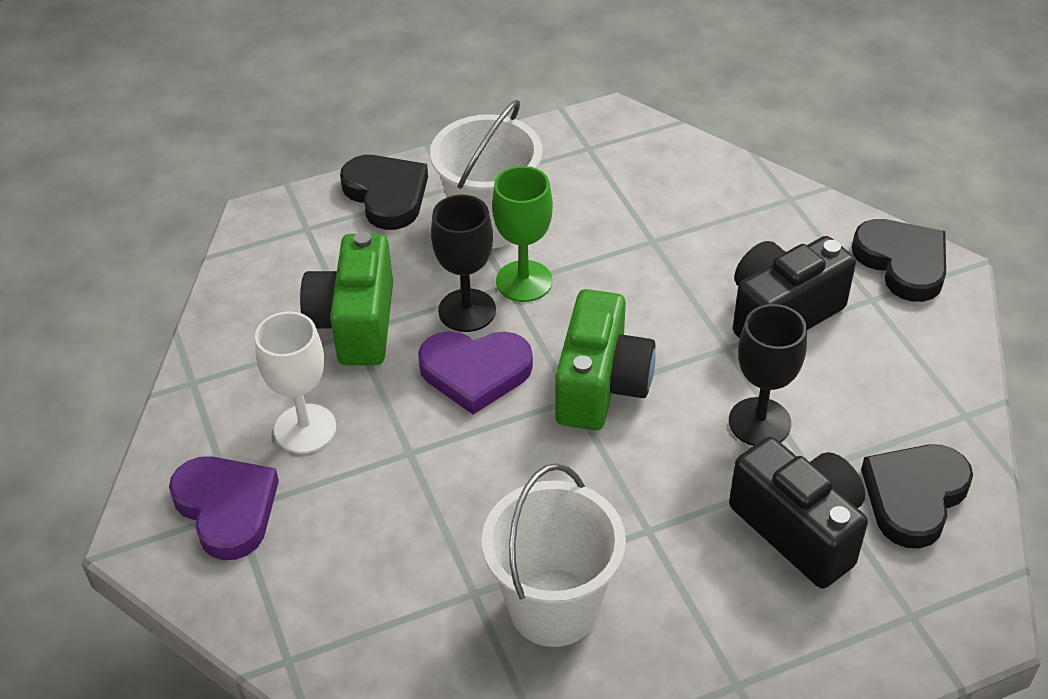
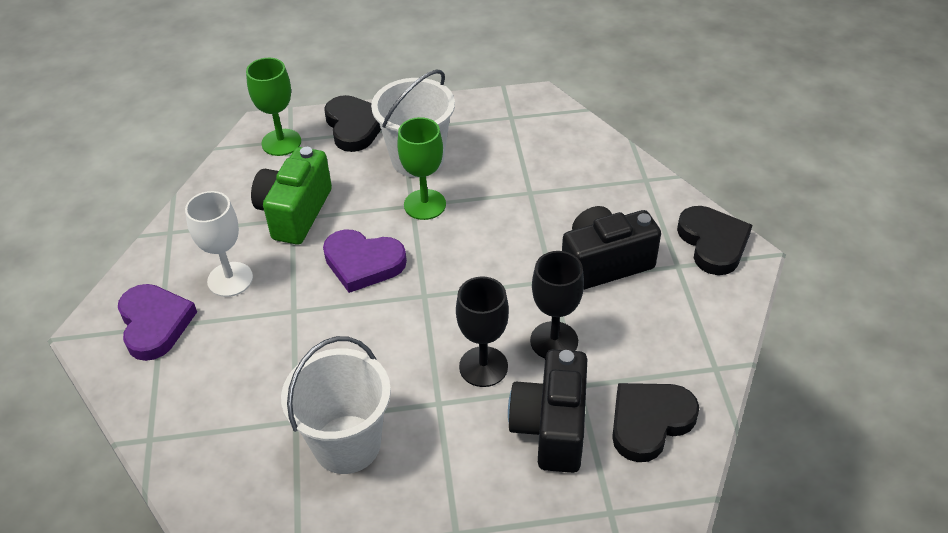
camera: 15 degrees right, 0 degrees up
(295, 233) = (281, 142): none -> green goblet
(467, 310) = (376, 218): black goblet -> black goblet (483, 366)
(601, 385) = (448, 290): green camera -> none
(799, 529) = (551, 427): black camera -> black camera turned 150 degrees counterclockwise

